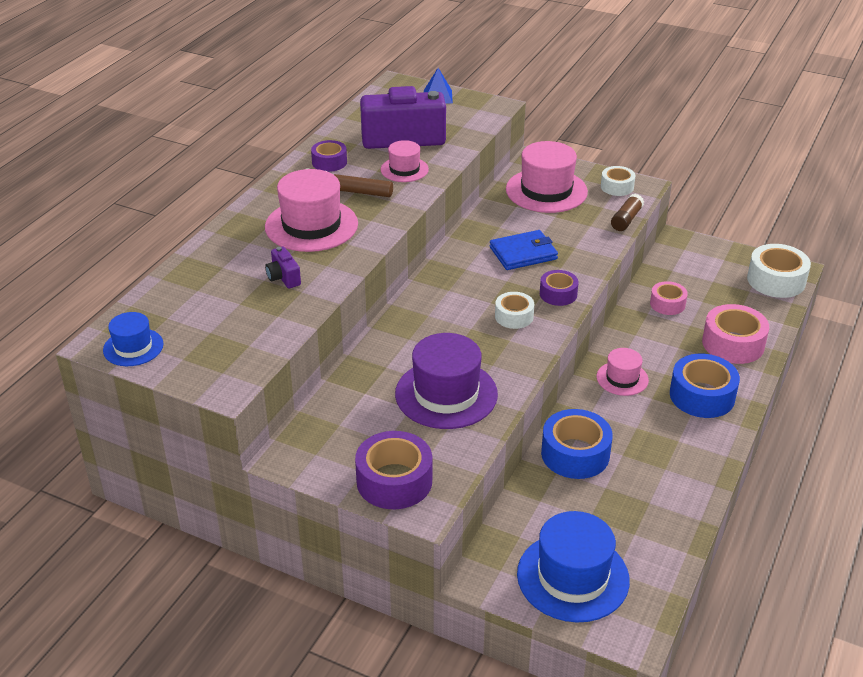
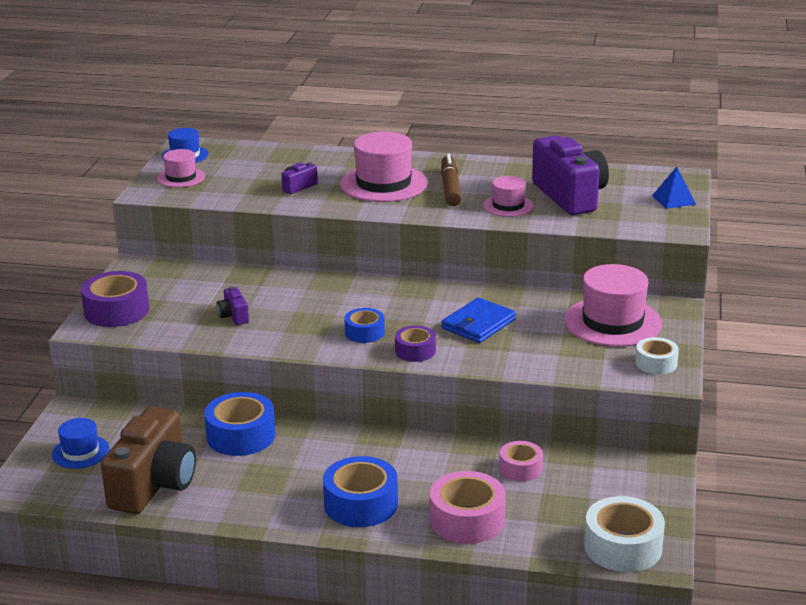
camera: 75 degrees right, 10 degrees down
(329, 162) = (496, 173): purple tape -> none
(446, 394) = (233, 316): purple hat -> purple camera
(514, 316) = (364, 332): white tape -> blue tape
(523, 253) = (478, 324): blue wallet -> blue wallet turned 75 degrees clockwise
(573, 577) = (80, 452): blue hat -> blue hat, size x0.56
(622, 378) = (368, 451): pink hat -> pink hat (181, 177)
(626, 219) = (587, 375): brown glue stick -> none
(646, 524) = (154, 485): none -> brown camera

